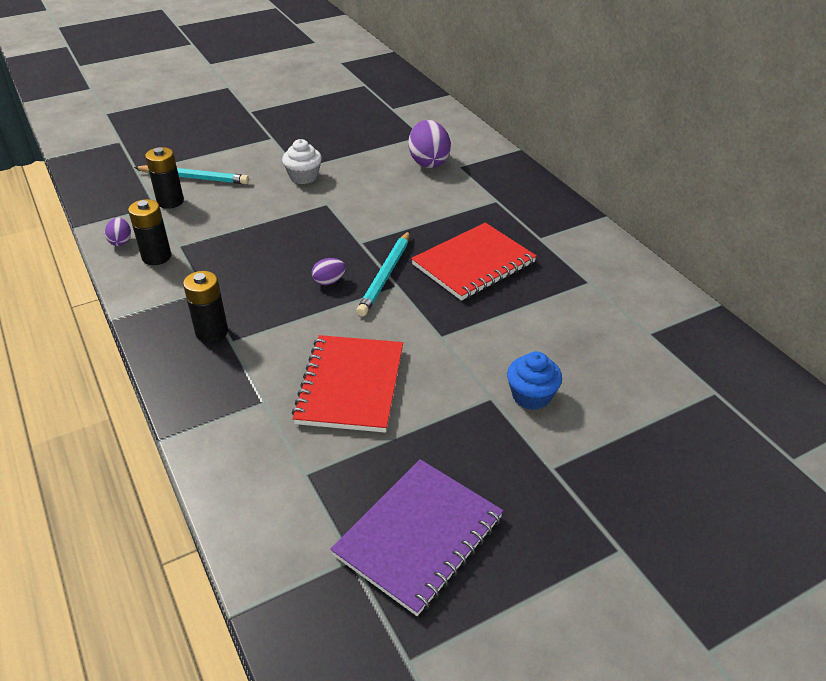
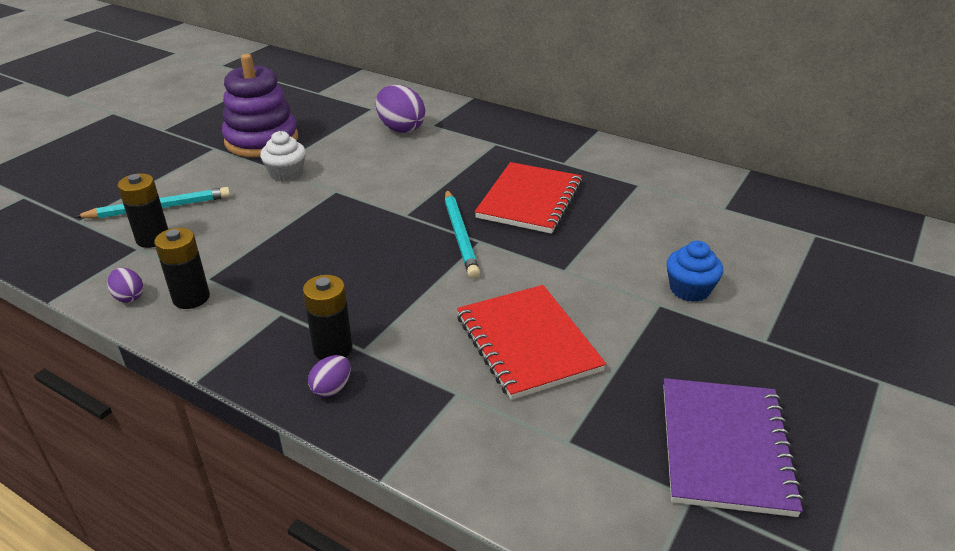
camera: 30 degrees left, 5 degrees down
(311, 141) = (262, 140): none -> purple stacking toy
(329, 281) = (410, 259): purple egg -> purple egg (332, 388)

